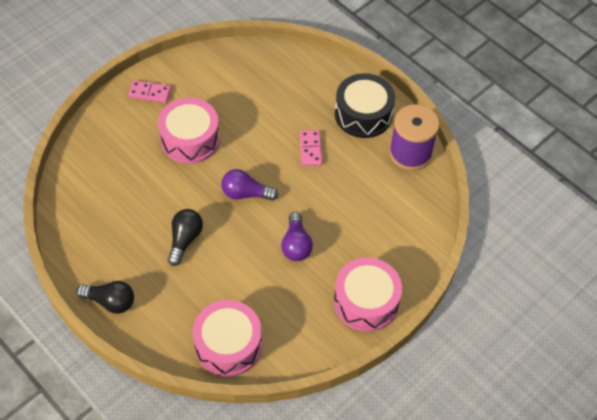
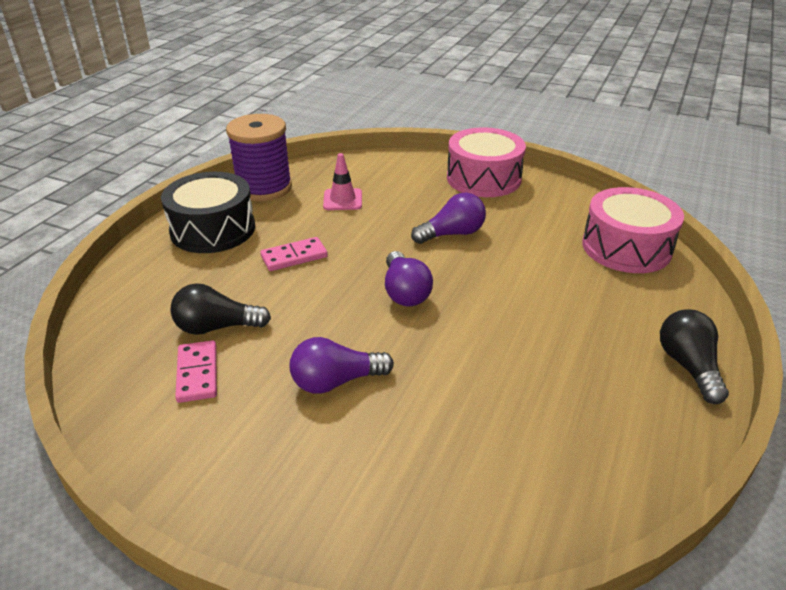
camera: 110 degrees left, 20 degrees down
(150, 93) = (245, 481): pink domino -> pink domino (197, 373)
(185, 240) = (524, 326): black light bulb -> black light bulb (217, 327)
(190, 139) = (336, 381): pink drum -> purple light bulb
(372, 195) = (342, 200): none -> pink traffic cone

